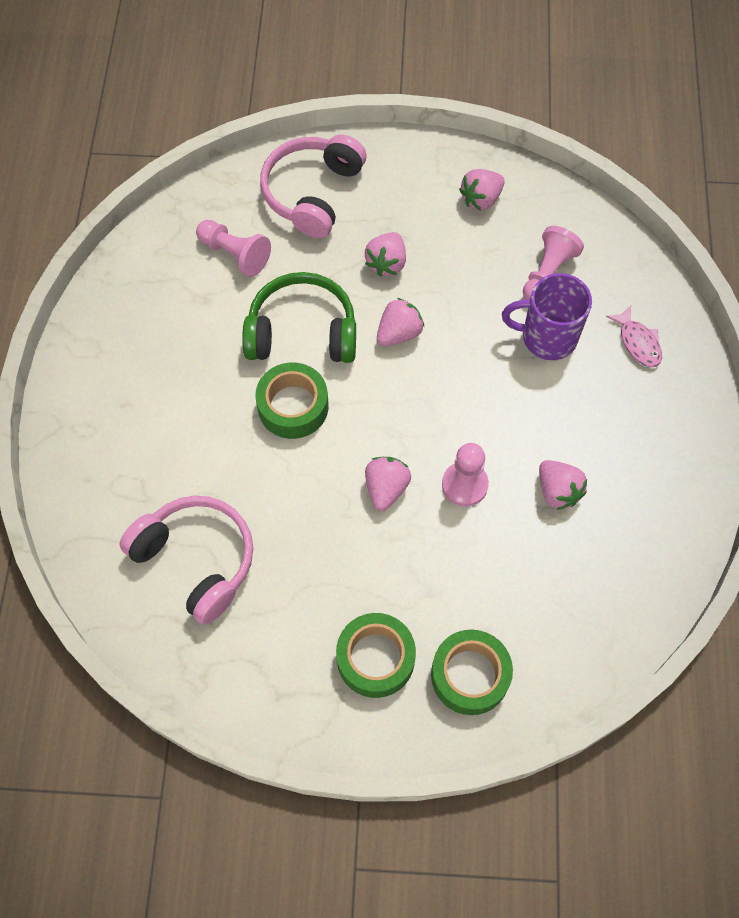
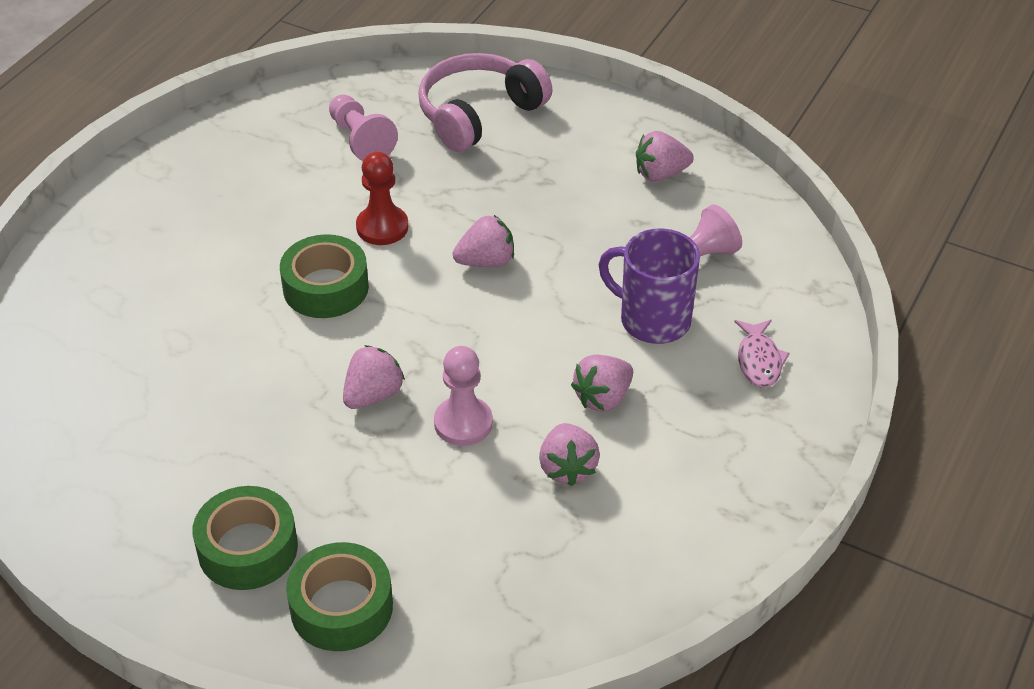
camera: 25 degrees right, 20 degrees down
(196, 560) = (126, 386): pink headphones -> none
(302, 332) = (382, 227): green headphones -> red pawn
(387, 263) = (516, 197): pink strawberry -> pink strawberry (603, 398)

